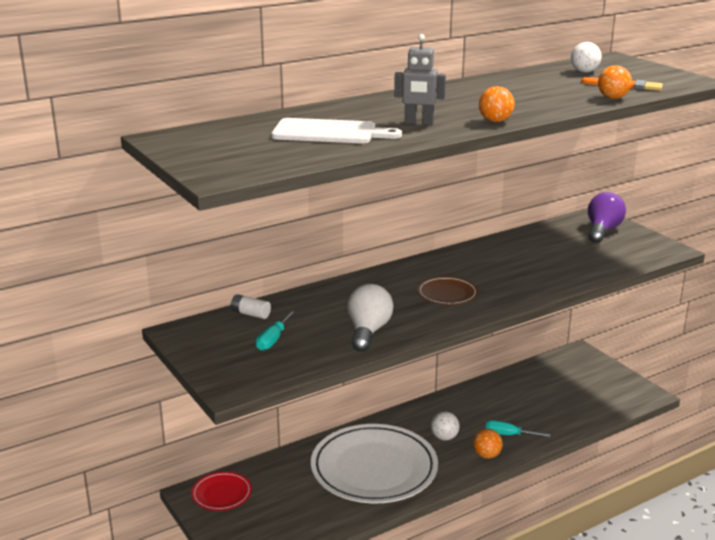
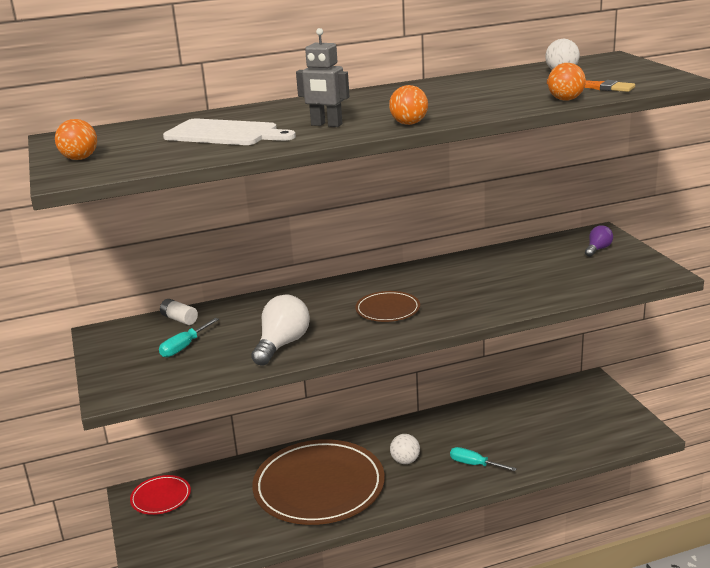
camera: 15 degrees right, 0 degrees up
(374, 468) = (319, 487): white plate -> brown plate
(486, 455) = (441, 484): orange ball -> orange ball (80, 159)
(602, 230) = (598, 249): purple light bulb -> purple light bulb, size x0.57

